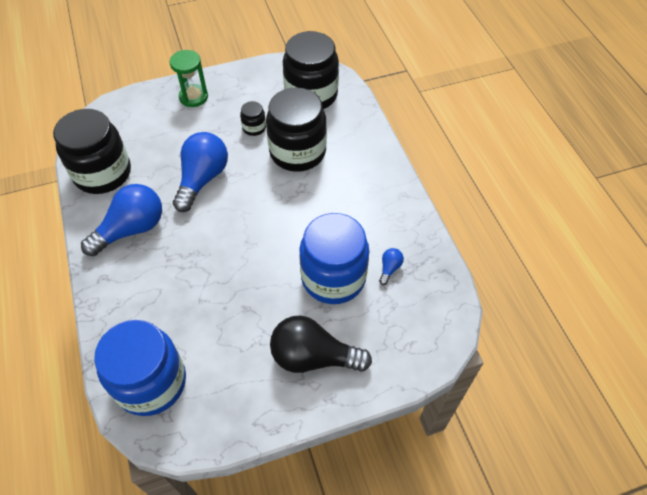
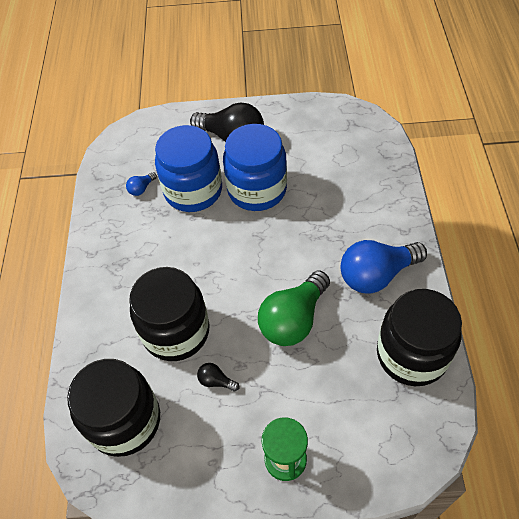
camera: 160 degrees left, 0 degrees up
(151, 382) = (361, 144): blue jar -> blue jar (257, 189)
(202, 179) = (293, 319): blue light bulb -> green light bulb
(254, 128) = (216, 381): black jar -> black light bulb

